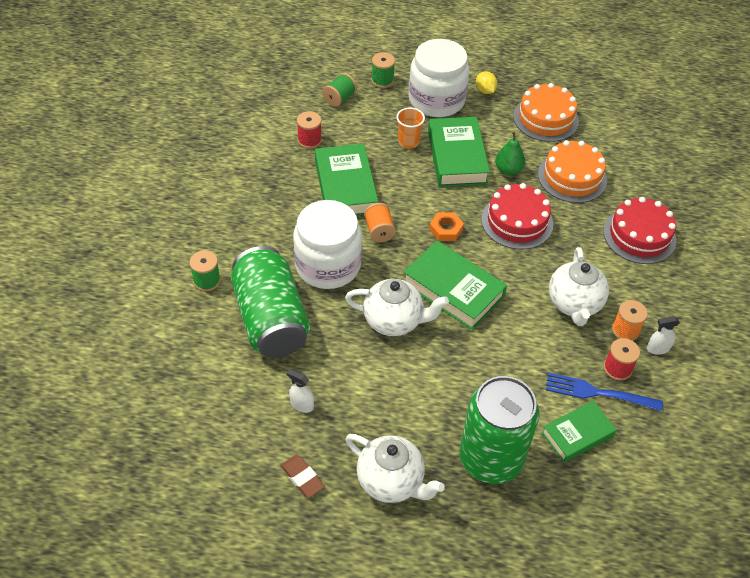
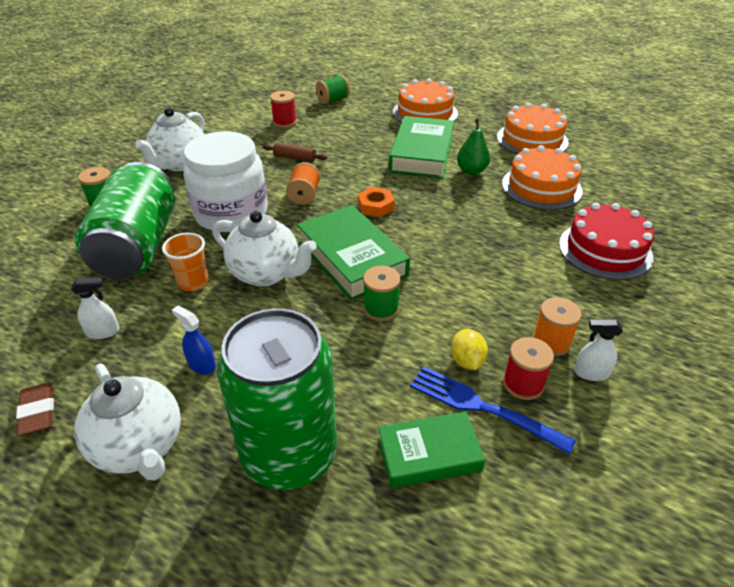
camera: 20 degrees right, 10 degrees down
(301, 404) = (103, 332): white spray bottle -> white spray bottle turned 120 degrees clockwise
(345, 186) = (295, 158): green book -> brown rolling pin
(382, 80) = (381, 94): green spool -> green spool (381, 309)
(393, 411) = (201, 365): none -> blue spray bottle
(408, 142) = (379, 136): orange cup -> orange cup (193, 282)
(436, 100) = (425, 113): white jar -> orange cake
(485, 90) = (477, 113): yellow lemon -> yellow lemon (467, 361)
(517, 221) = (459, 213): red cake -> none
(574, 304) = (493, 300): white teapot -> white teapot (180, 164)

